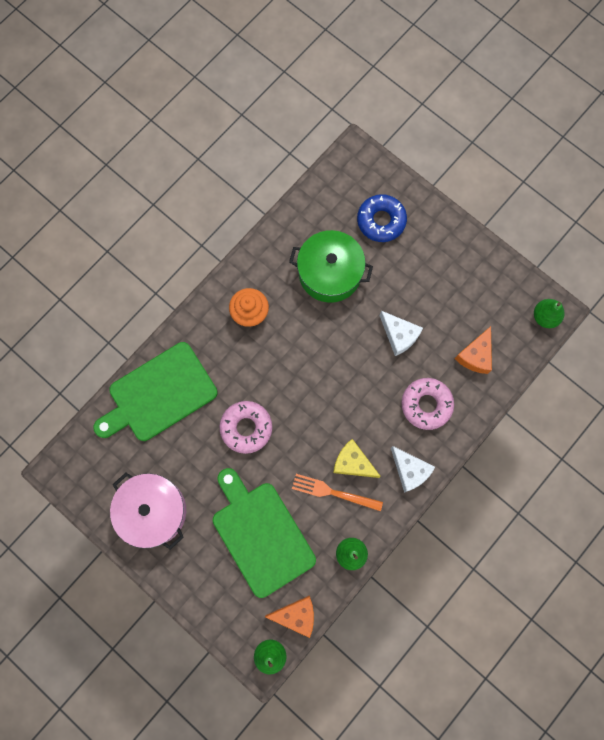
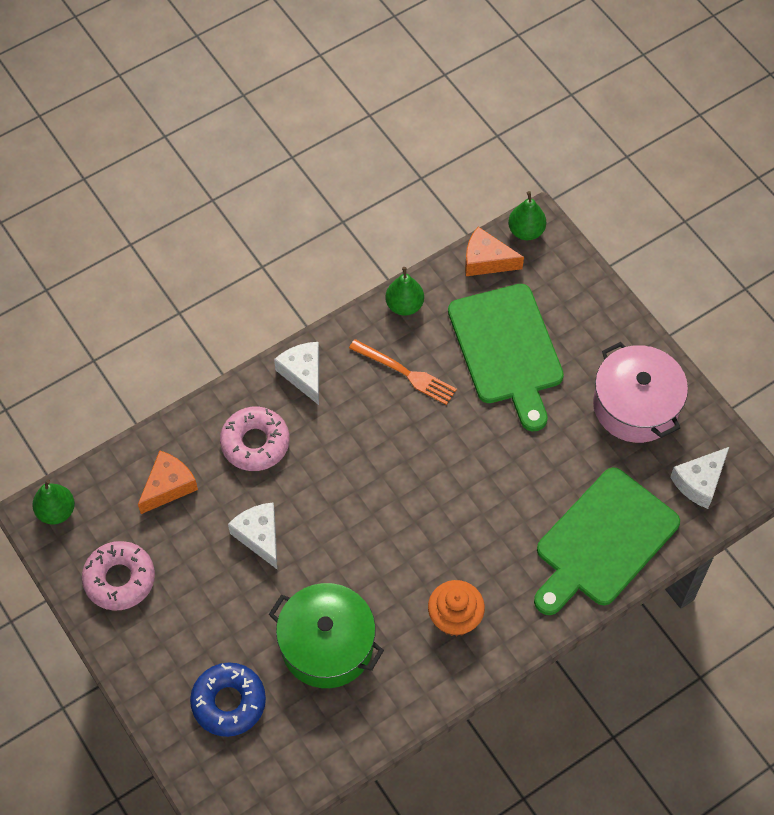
camera: 165 degrees left, 15 degrees down
(96, 459) = (699, 482): none -> white cheese
(159, 394) = (603, 541): green cutting board -> green cutting board turned 150 degrees clockwise
(246, 428) = (496, 472): pink donut -> pink donut (119, 579)
(353, 463) = (371, 399): yellow cheese -> none

